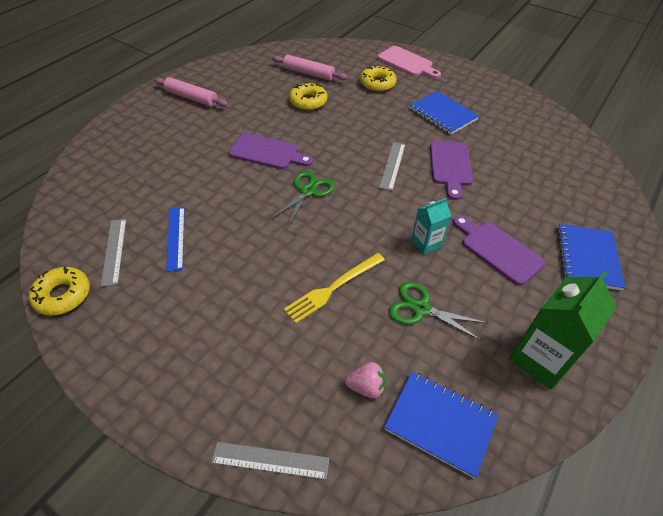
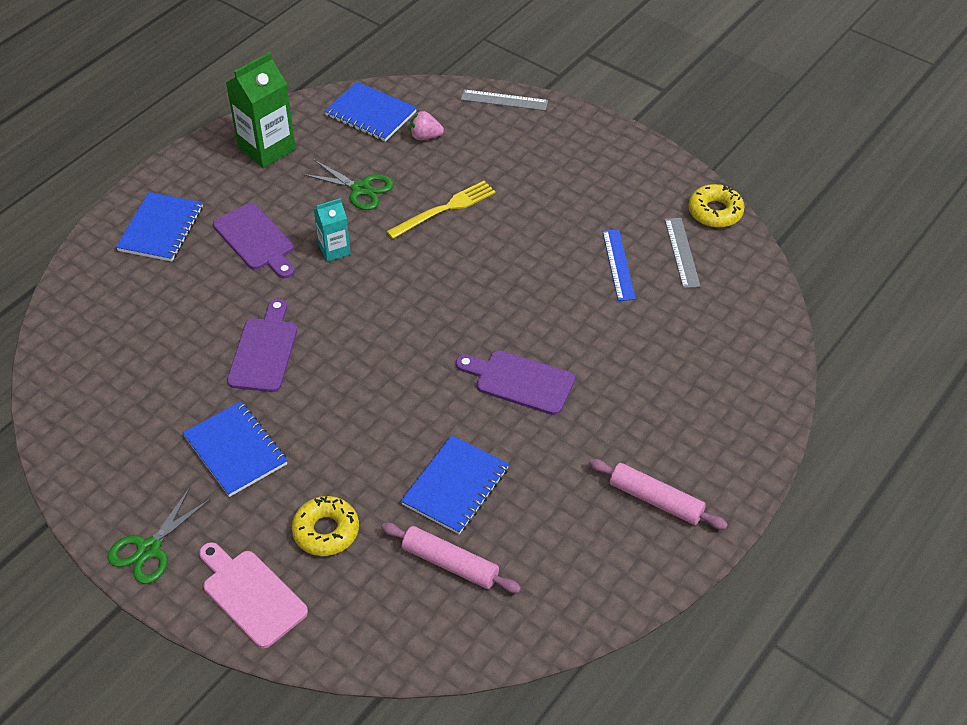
camera: 175 degrees left, 0 degrees up
(308, 101) = (455, 486): yellow donut -> blue notebook
(308, 191) = (464, 318): green scissors -> green scissors (149, 549)
(392, 165) = (345, 354): grey ruler -> none

